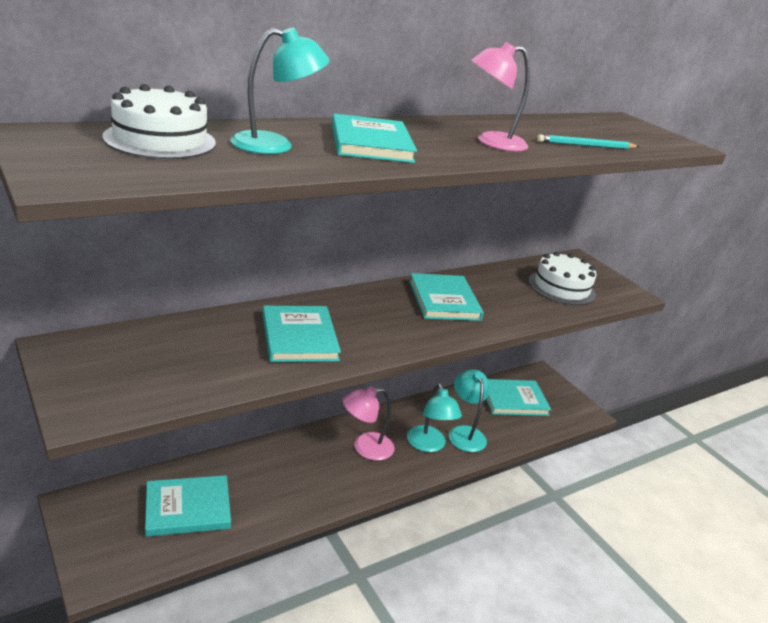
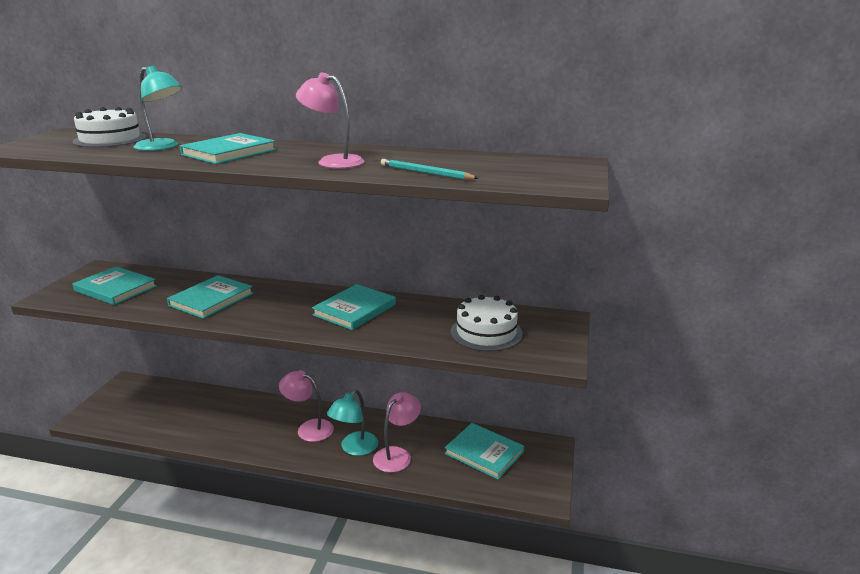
camera: 50 degrees right, 5 degrees down
(188, 508) = (164, 410): turquoise book -> turquoise book (115, 288)
(465, 433) = (397, 455): turquoise lamp -> pink lamp

